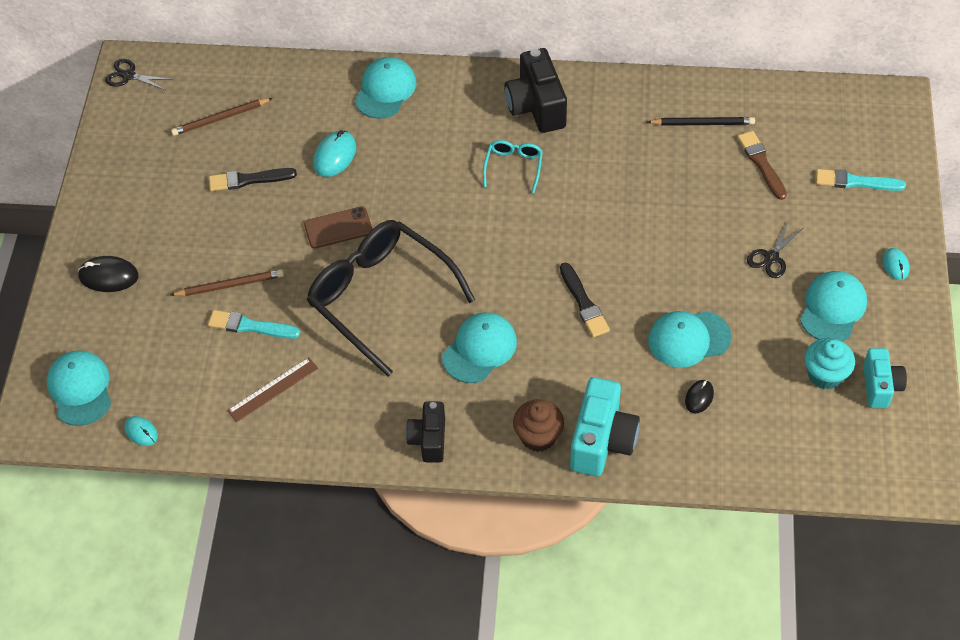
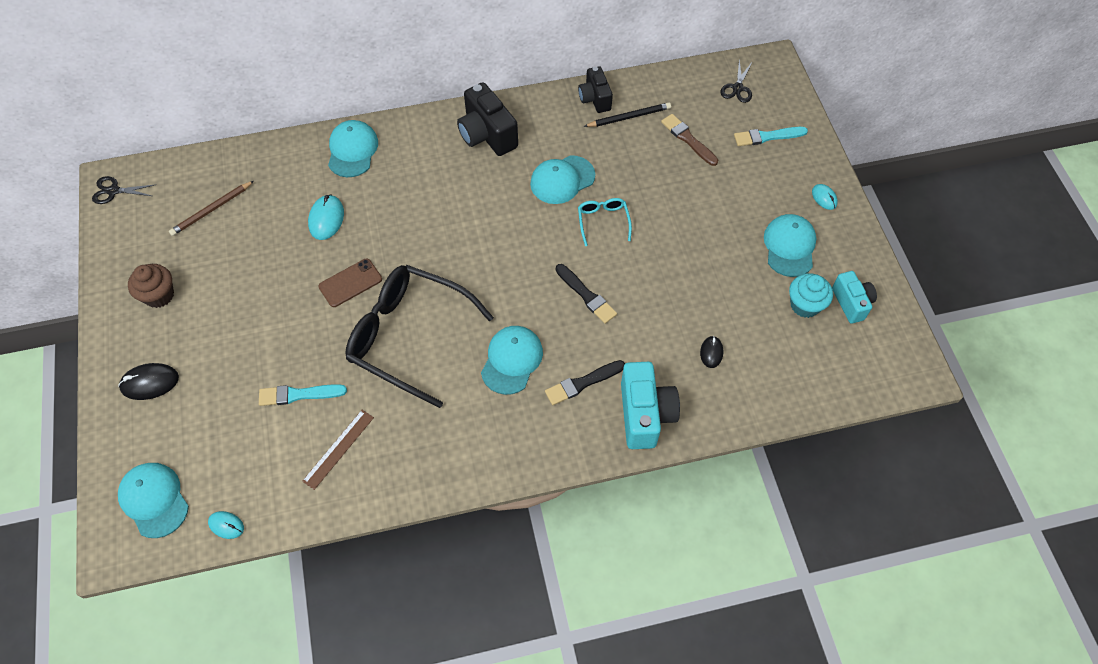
camera: 20 degrees left, 5 degrees up
(230, 285) = (268, 361): brown pencil -> none
(248, 180) = (255, 259): black brush -> black brush (582, 383)
(429, 440) = (495, 456): black camera -> black camera (595, 99)
(513, 167) = (485, 191): turquoise glasses -> turquoise glasses (603, 221)
(538, 436) = (589, 426): brown cupcake -> brown cupcake (159, 295)
(688, 339) = (684, 303): turquoise cap -> turquoise cap (562, 180)
(771, 257) = (725, 216): black scissors -> black scissors (737, 88)

